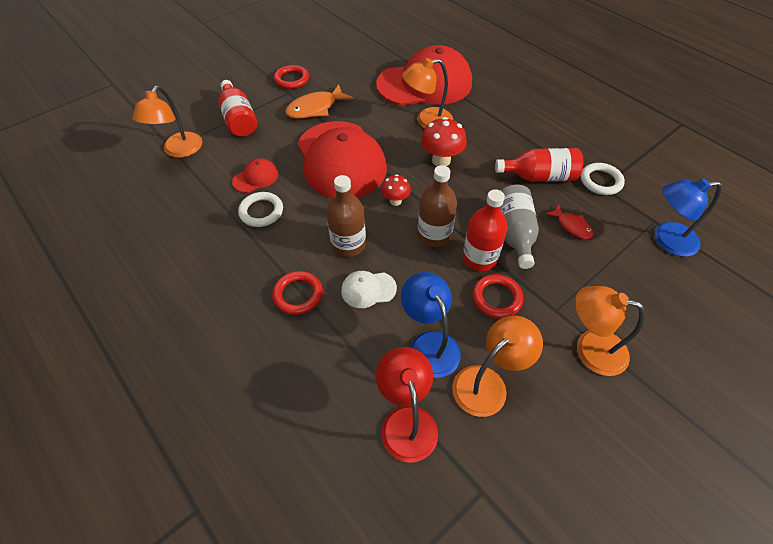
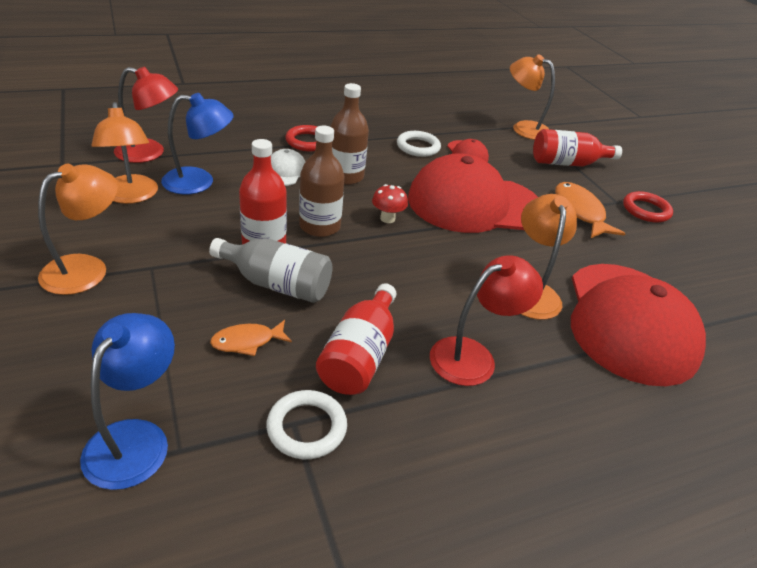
camera: 105 degrees right, 15 degrees down
(441, 160) = (440, 274): red mushroom -> none
(496, 298) = (205, 235): red ring -> none
(501, 135) = (473, 356): none -> red lamp
(572, 226) = (247, 342): red fish -> orange fish

